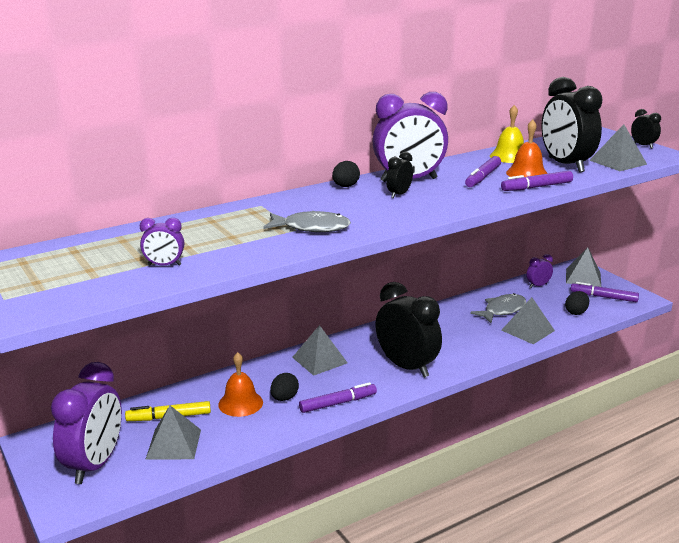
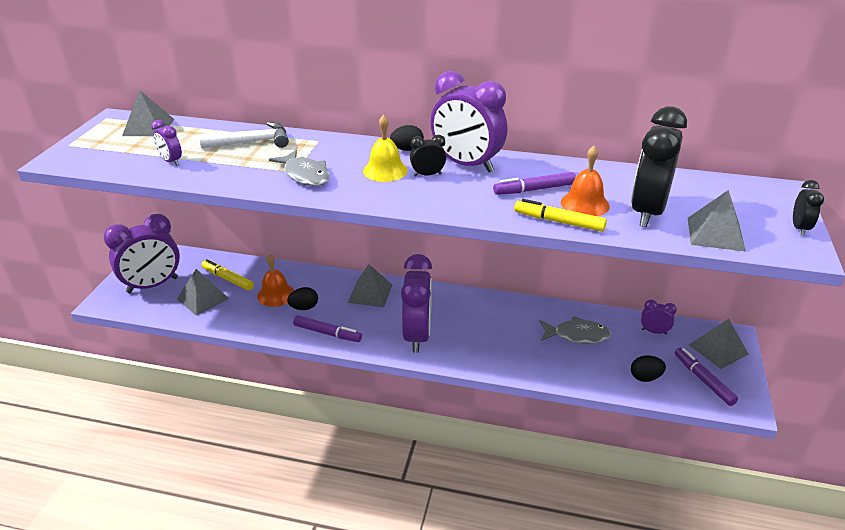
camera: 45 degrees right, 10 degrees up
(204, 226) = (252, 142): none -> white hammer
(406, 367) = (417, 336): black clock -> purple clock
(509, 156) = (612, 179): yellow bell -> yellow bell (385, 170)
(528, 330) = (567, 366): grey pyramid -> grey pyramid (148, 127)
(536, 187) = (559, 222): purple marker -> yellow marker

